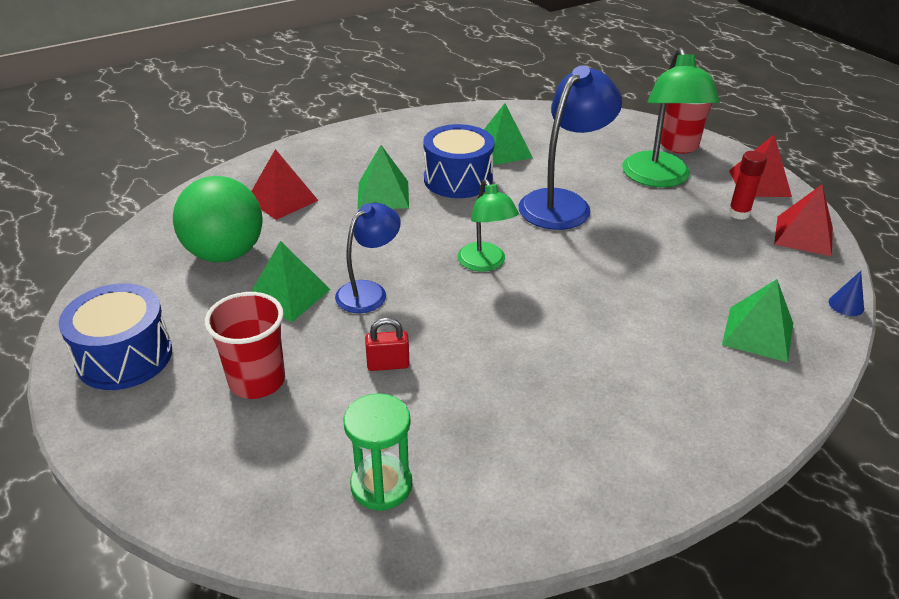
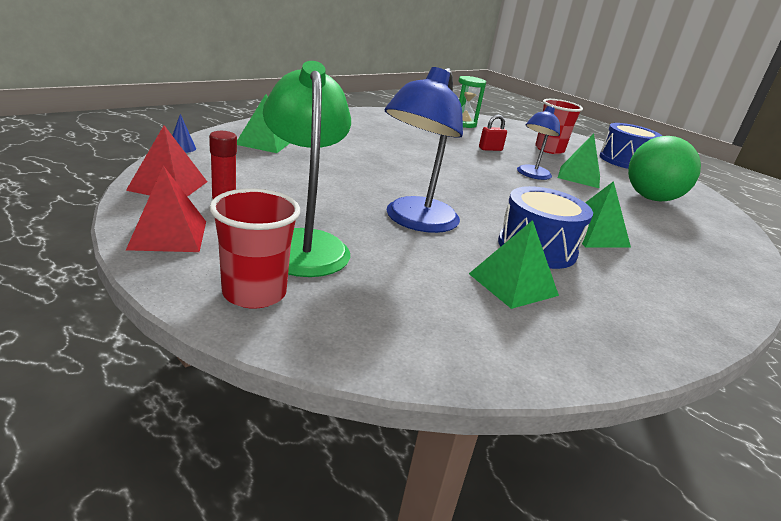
camera: 165 degrees right, 10 degrees down
(282, 199) = (672, 233): red pyramid -> none
(485, 264) = (464, 183): green lamp -> none

